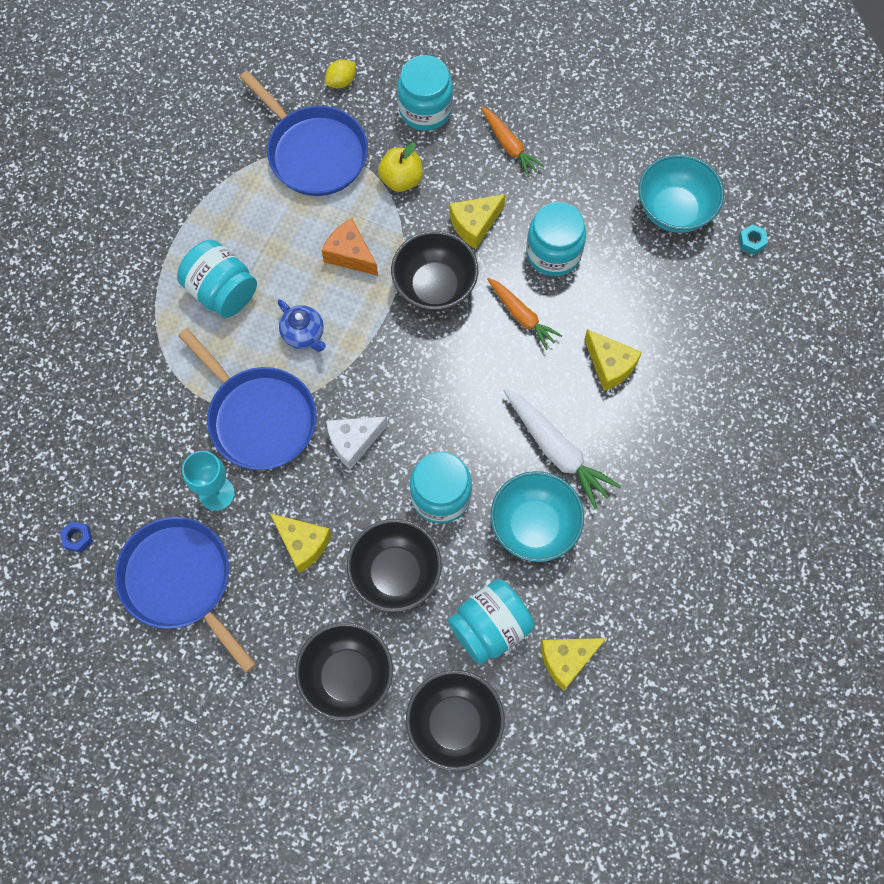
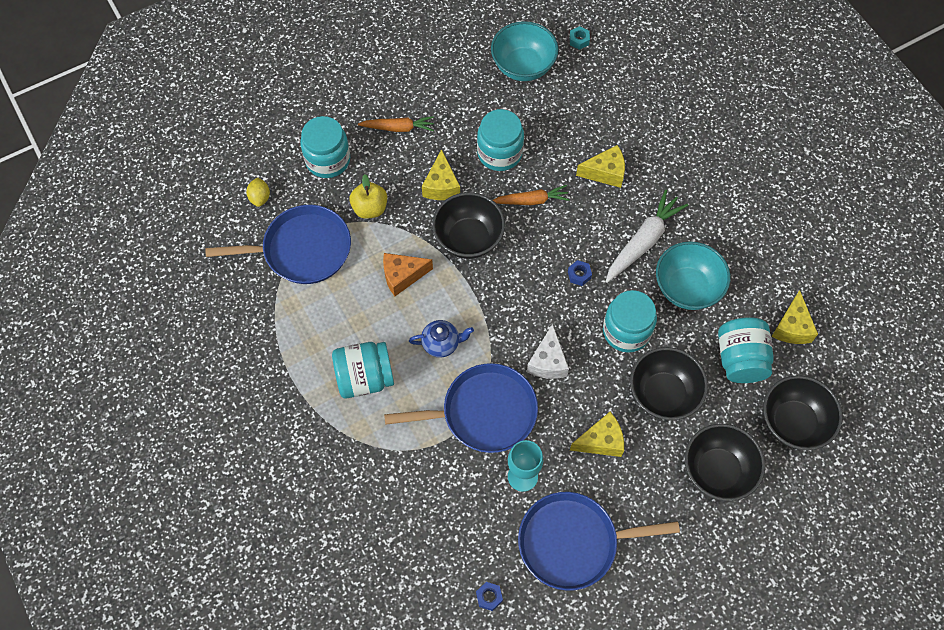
camera: 55 degrees left, 5 degrees down
(471, 412) = (579, 275): none -> blue nut
(556, 451) = (643, 241): white carrot -> white carrot turned 45 degrees counterclockwise

